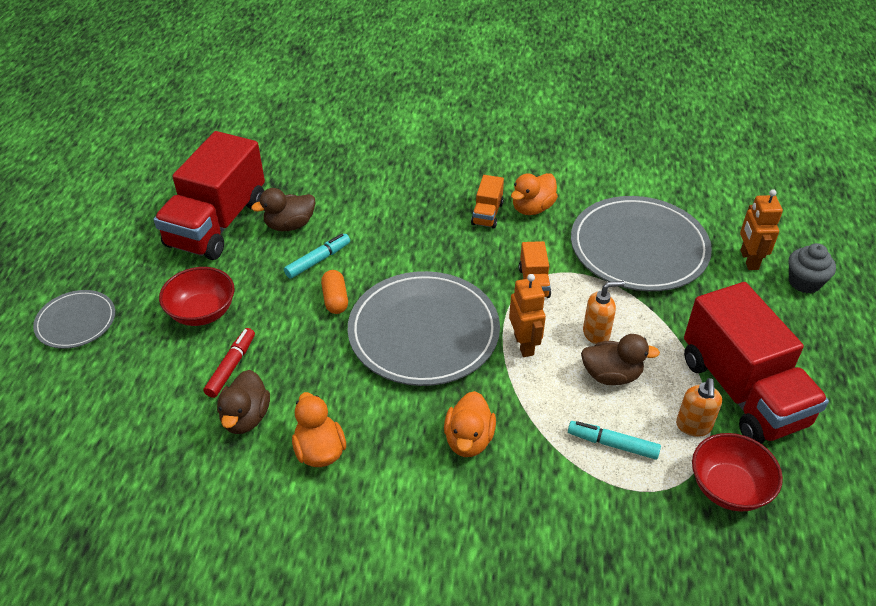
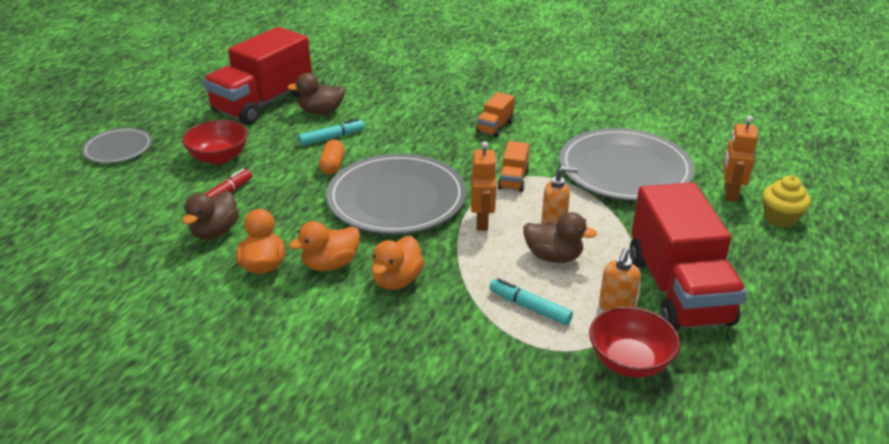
camera: 15 degrees right, 10 degrees down
(532, 208) = (538, 128): orange duck -> orange duck (330, 264)
(804, 282) = (780, 218): grey cupcake -> yellow cupcake

